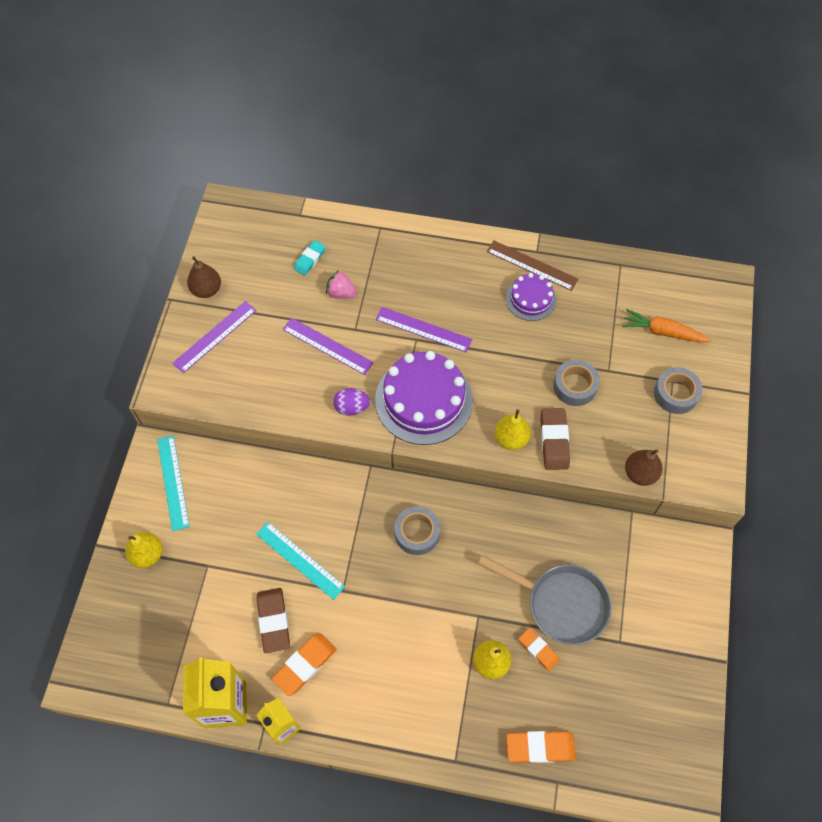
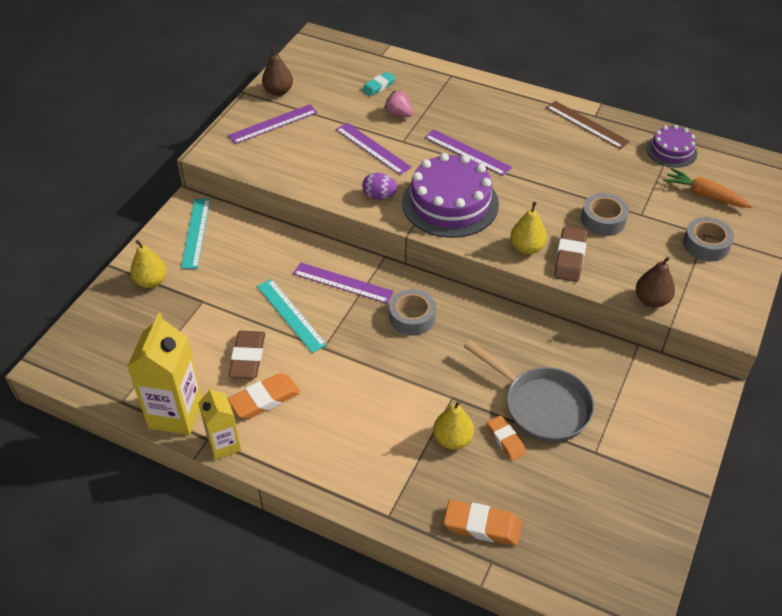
camera: 15 degrees right, 15 degrees down
(339, 508) = (343, 283): none -> purple ruler
(530, 299) = (578, 148): purple cake -> purple cake (671, 151)

